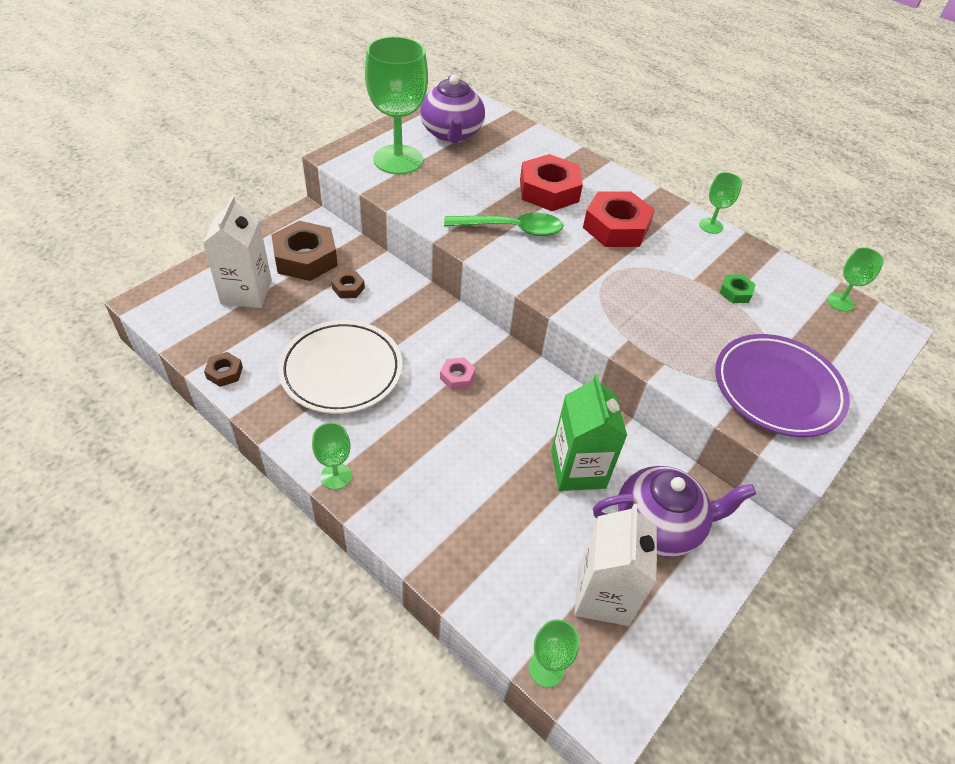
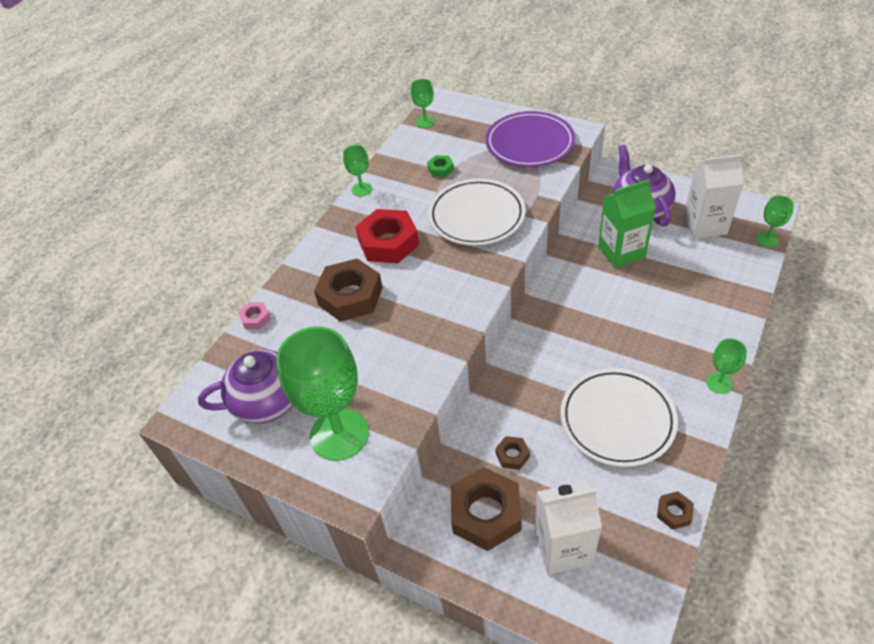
camera: 95 degrees left, 0 degrees up
(457, 377) = (577, 338): pink nut -> pink nut (255, 318)
(512, 229) = (422, 309): green spoon -> none
(549, 191) = (350, 296): red nut -> brown nut
(638, 300) = (476, 216): none -> white plate

